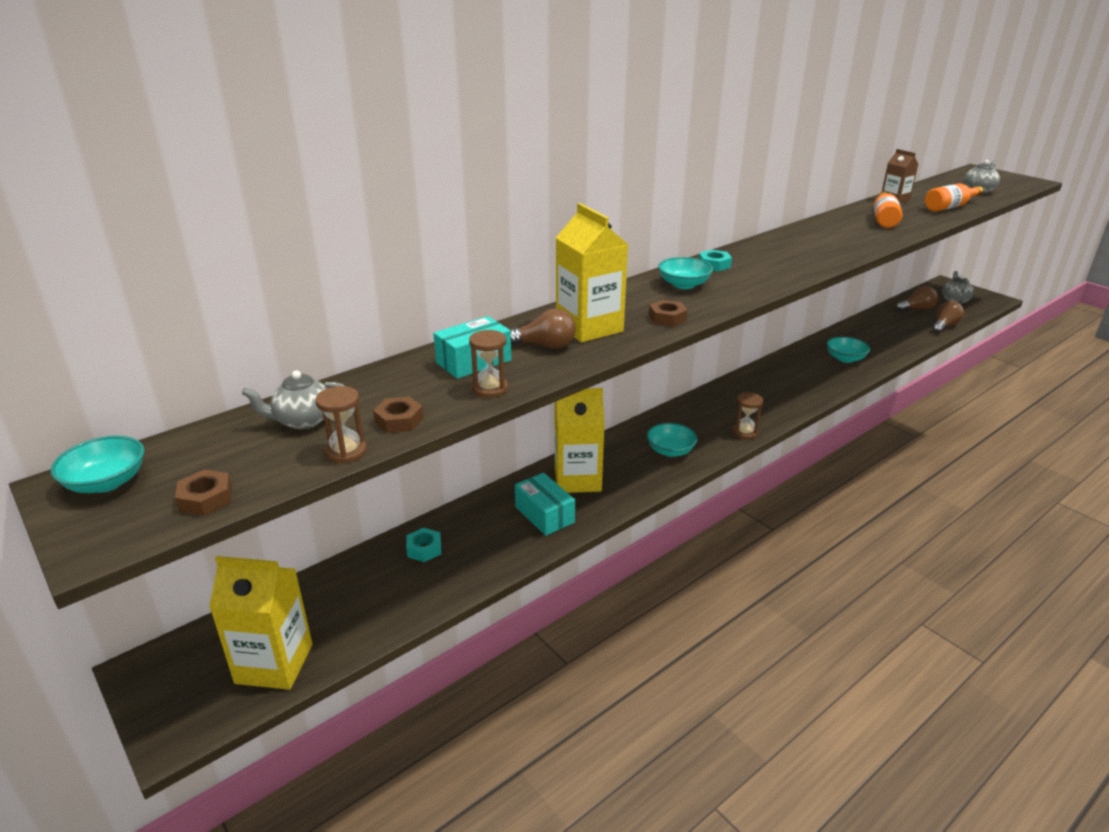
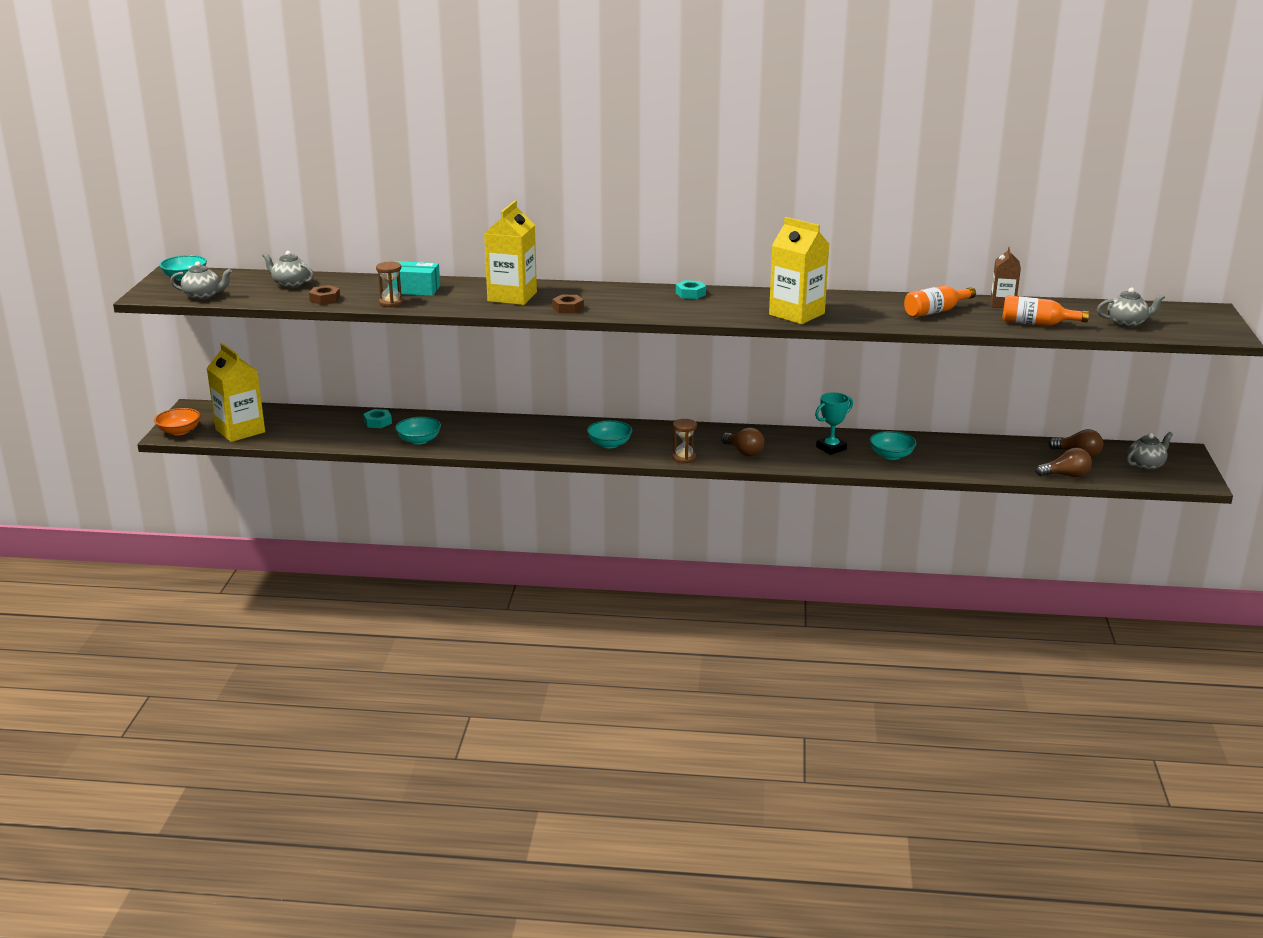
camera: 45 degrees right, 5 degrees down
(181, 722) = (179, 431): none -> orange bowl
(206, 499) = (203, 296): brown nut -> grey teapot
(346, 452) = (280, 301): brown hourglass -> none
(544, 514) = (466, 437): turquoise box -> none
(545, 346) = (466, 296): brown light bulb -> brown light bulb (743, 452)
(577, 479) = (520, 431): yellow carton -> yellow carton (796, 314)
(684, 284) = (633, 297): turquoise bowl -> turquoise bowl (419, 440)
(805, 371) = (831, 448): none -> turquoise trophy

